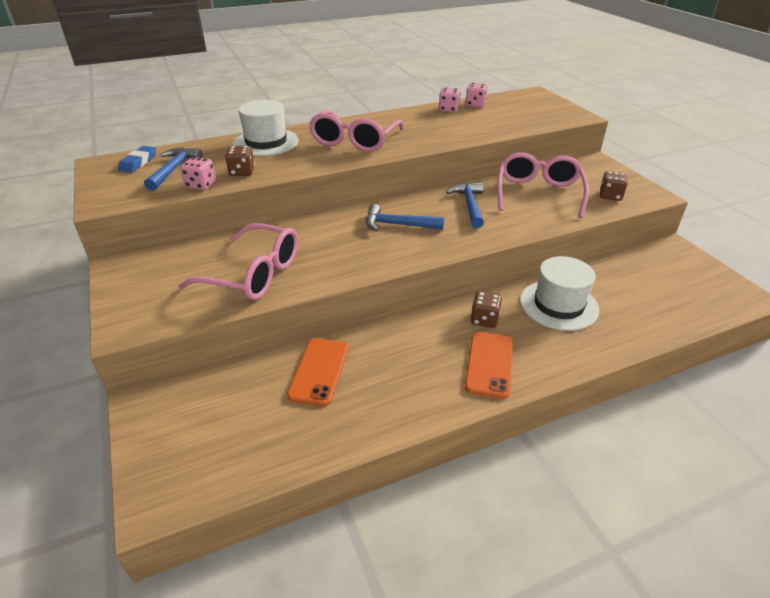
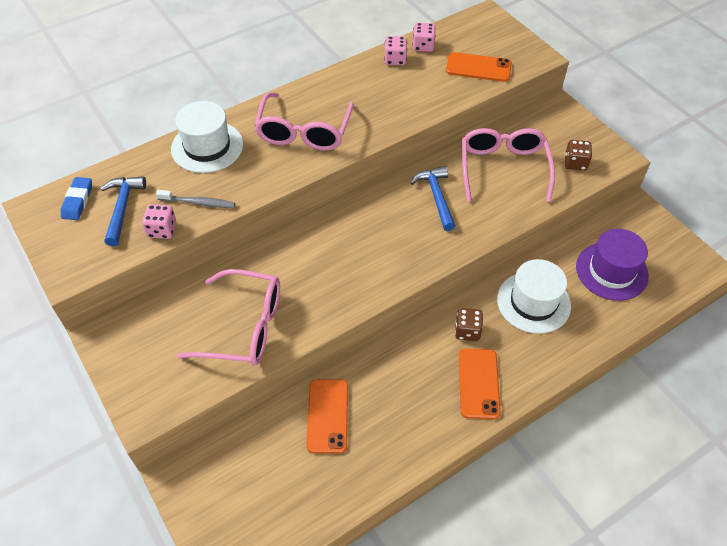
camera: 10 degrees left, 15 degrees up
(242, 172) = (198, 202): brown dice -> grey toothbrush
(398, 225) = (369, 236): blue hammer -> none
(522, 118) = (478, 68): none -> orange phone
(645, 290) = (611, 271): none -> purple hat

